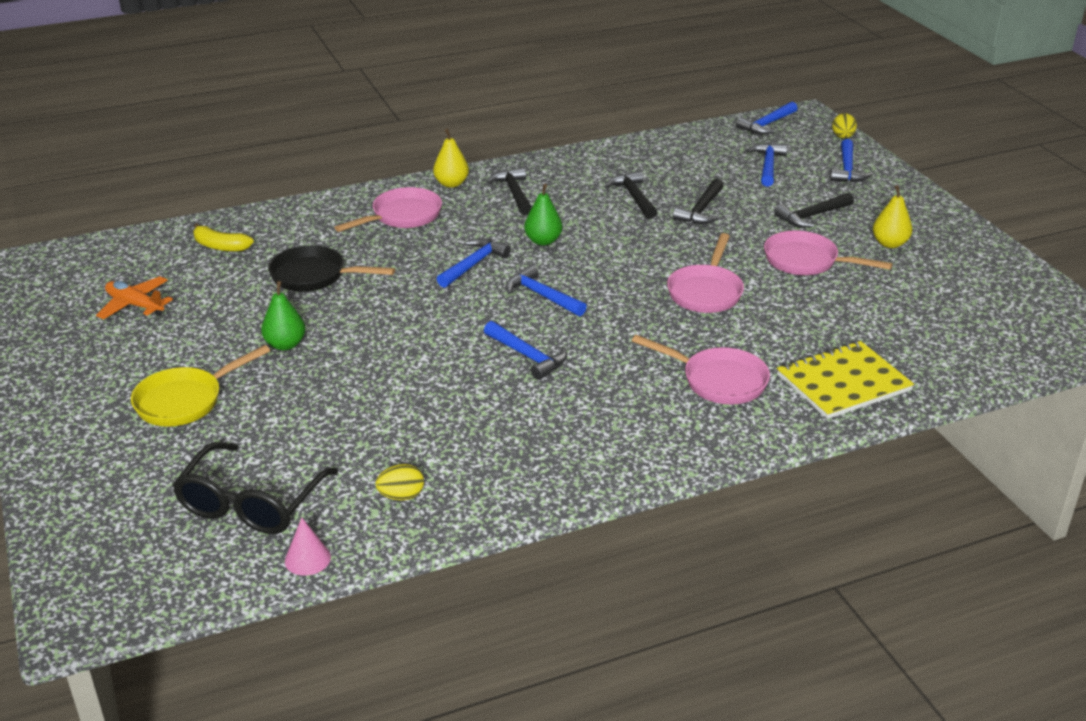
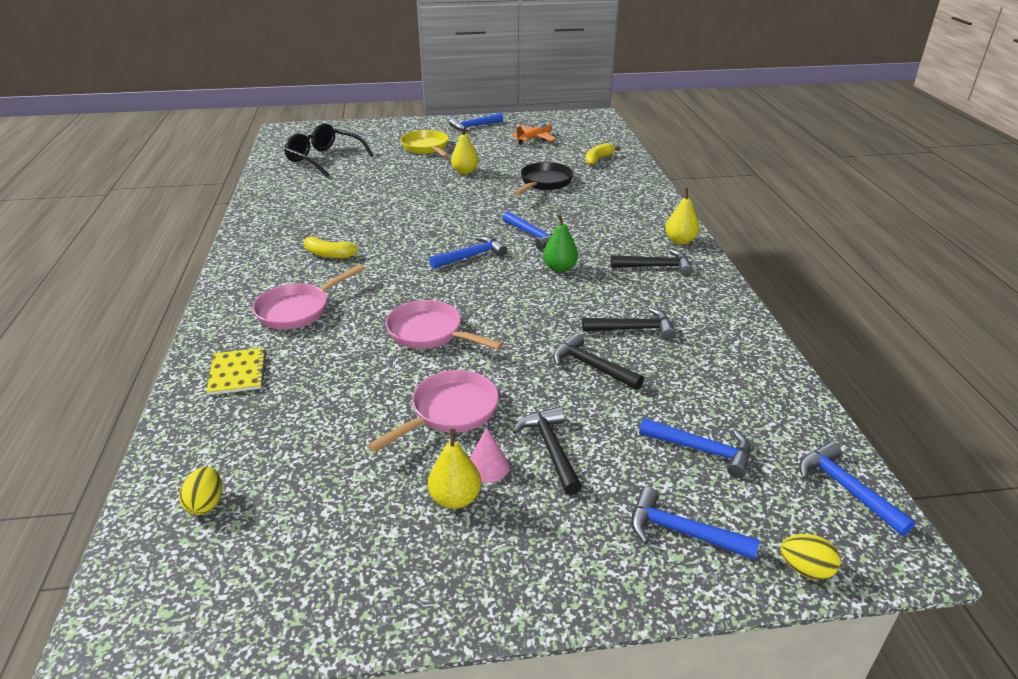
camera: 105 degrees right, 0 degrees up
(285, 345) = (465, 171): green pear -> yellow pear
(307, 559) = (269, 168): pink cone -> pink cone (487, 466)
(401, 496) = (291, 191): yellow egg -> yellow egg (206, 503)
(402, 216) = (623, 216): pink pan -> none
(528, 356) = (394, 240): blue hammer -> blue hammer (474, 126)
(587, 397) = (328, 254): none -> yellow banana
(843, 383) = (237, 373): yellow notebook -> yellow notebook, size x0.63

